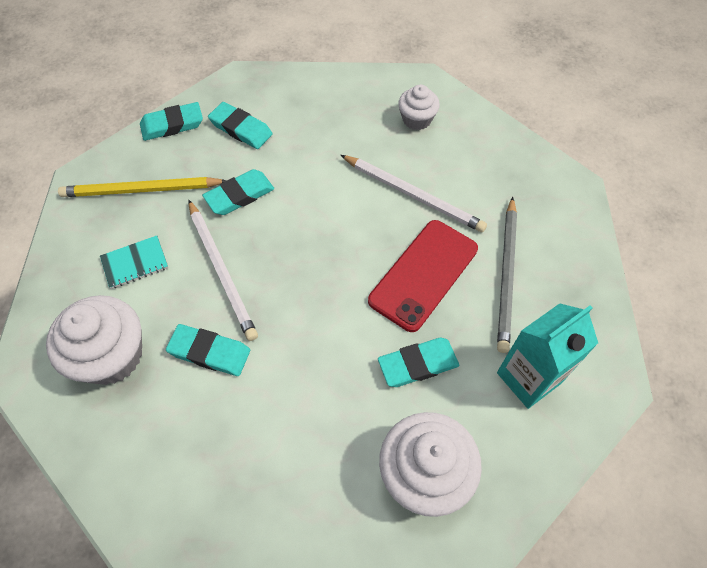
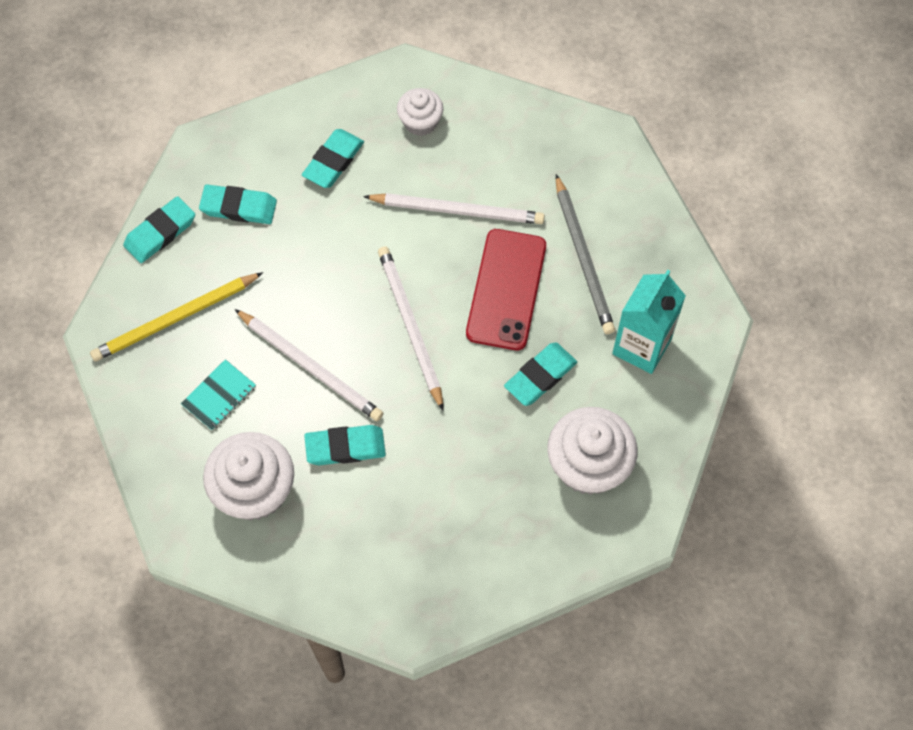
camera: 25 degrees left, 5 degrees up
(239, 195) = (282, 282): turquoise eraser -> turquoise eraser (333, 161)
(324, 271) = (410, 326): none -> white pencil

